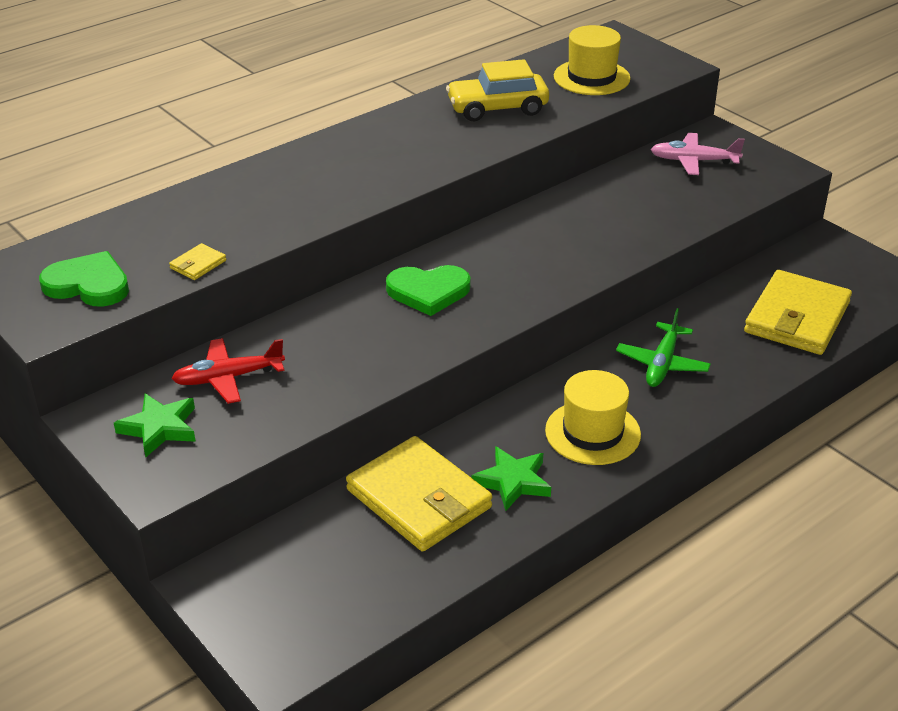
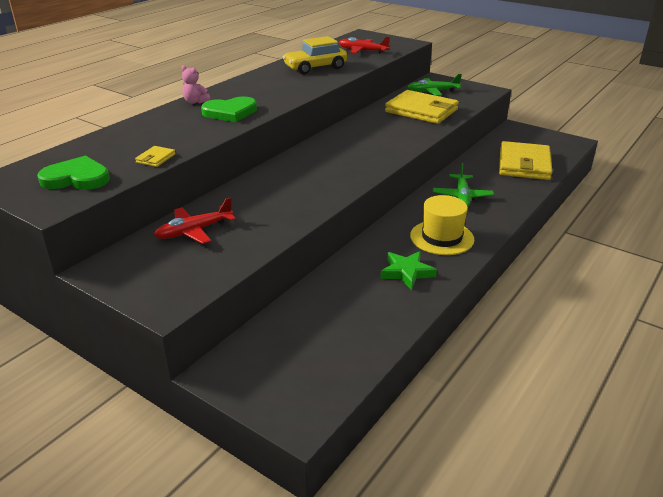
camera: 15 degrees left, 5 degrees down
(159, 428) = (154, 268): green star -> none
(289, 160) = (195, 102): none -> pink teddy bear
(418, 499) = (349, 292): yellow wallet -> yellow wallet (421, 111)
(428, 292) = (310, 168): green heart -> green heart (230, 112)
(591, 77) = (362, 51): yellow hat -> red plane
(694, 161) = (432, 91): pink plane -> green plane

